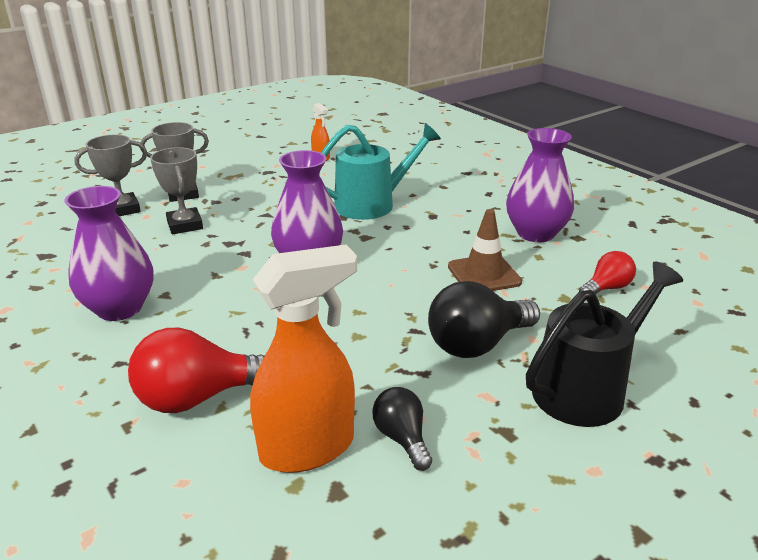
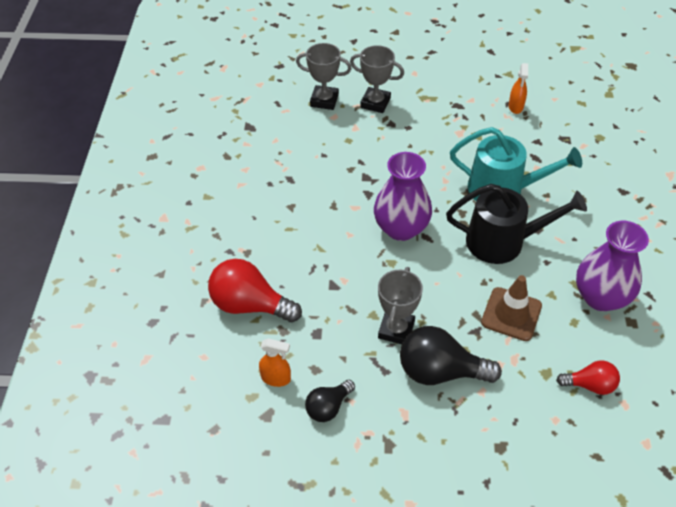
camera: 40 degrees right, 20 degrees up
(119, 308) = (258, 204): purple vase -> none
(185, 225) = (351, 141): grey trophy -> grey trophy (396, 330)
(308, 448) = (276, 378): orange spray bottle -> orange spray bottle, size x0.48
(402, 438) = (328, 407): black light bulb -> black light bulb turned 150 degrees counterclockwise
(586, 389) = (470, 452): black watering can -> black watering can (502, 241)

